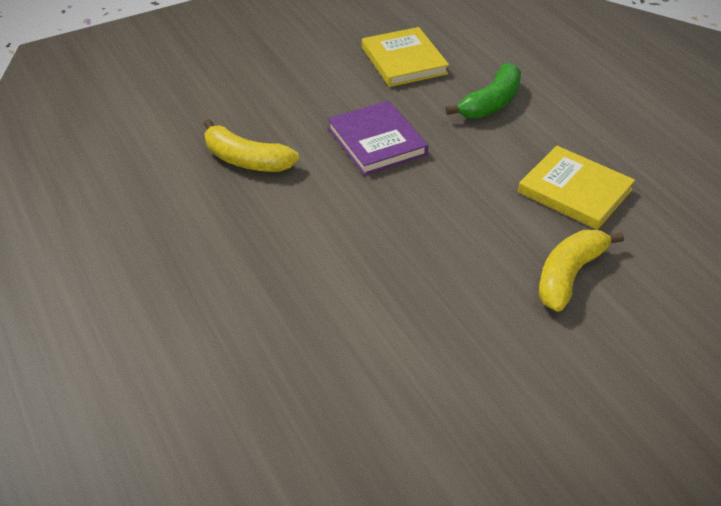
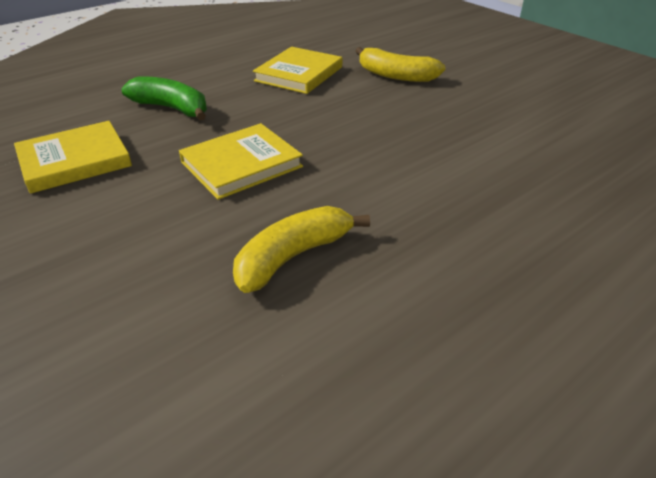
camera: 100 degrees left, 5 degrees down
(246, 160) = (293, 256): yellow banana -> yellow banana turned 150 degrees counterclockwise
(376, 141) = (241, 164): purple book -> yellow book

